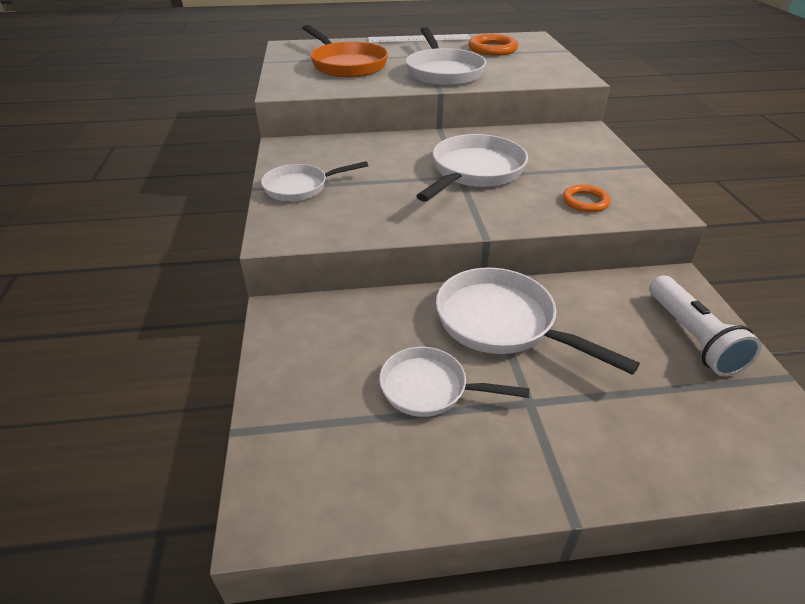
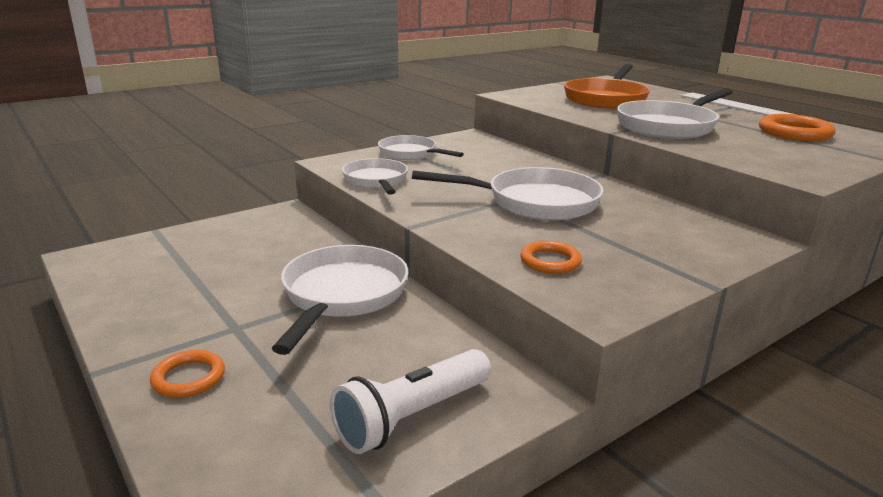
camera: 60 degrees right, 15 degrees down
(429, 388) = (230, 281): white pan -> white pan (376, 181)
(607, 450) = (188, 378): none -> orange ring

